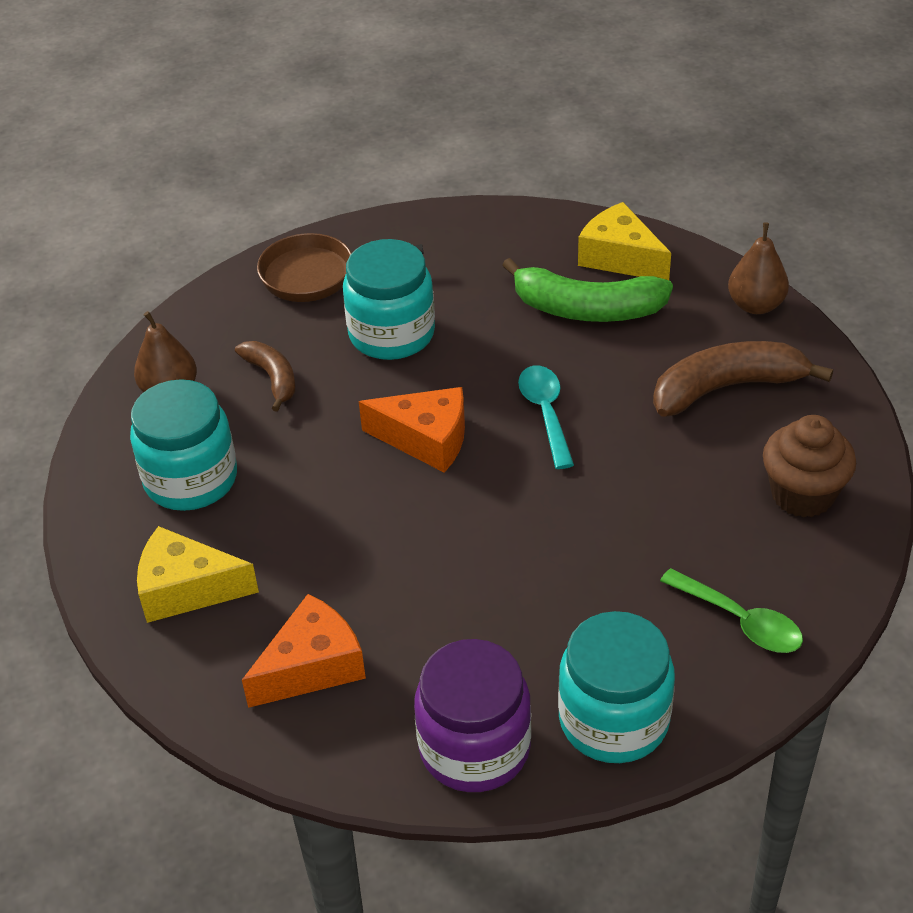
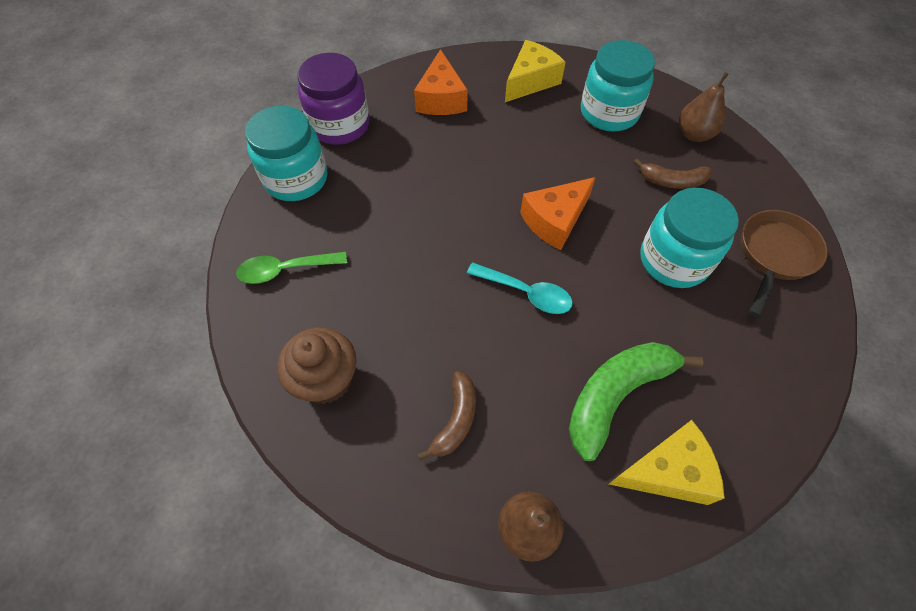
camera: 125 degrees right, 15 degrees up
(726, 388) = (456, 420): brown banana -> brown banana, size x0.58

